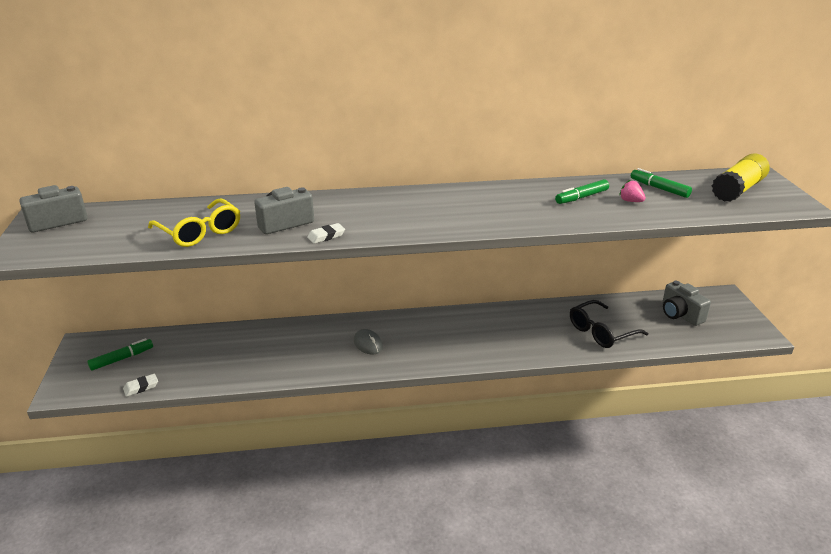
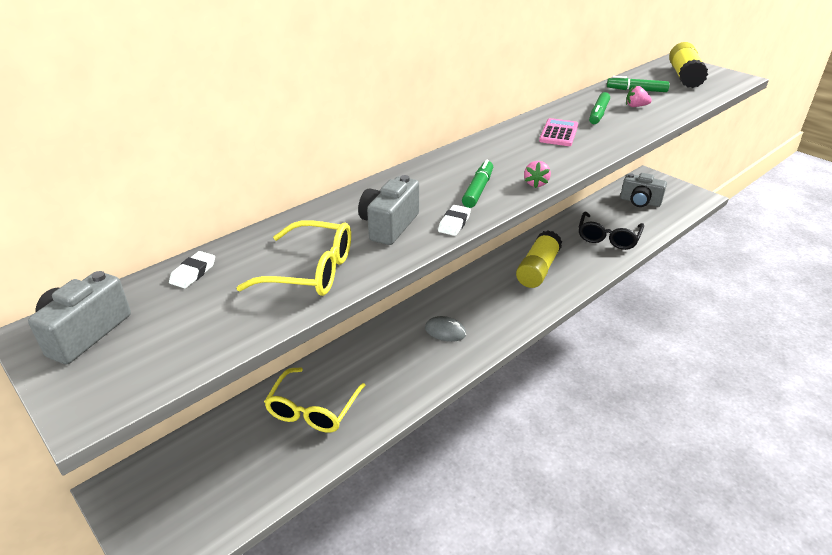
camera: 35 degrees left, 5 degrees up
(122, 359) = (195, 479): green marker -> green marker (478, 190)
(141, 387) = (263, 499): white eraser -> white eraser (193, 273)
(224, 352) = (313, 409): none -> yellow glasses
(429, 231) = (536, 183): none -> pink strawberry
(499, 331) = (537, 269): none -> yellow glue stick
(516, 202) = (559, 133): none -> pink calculator

